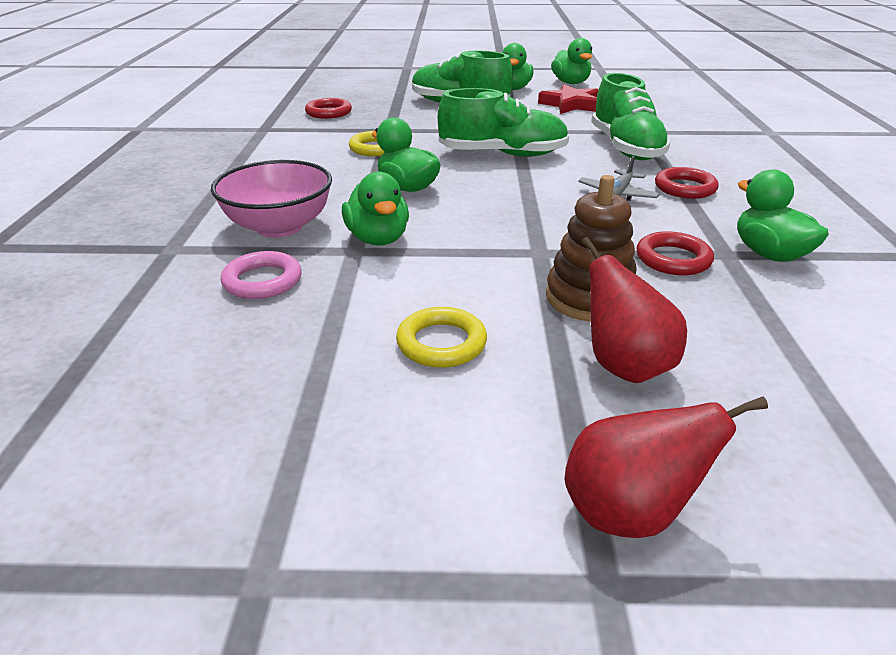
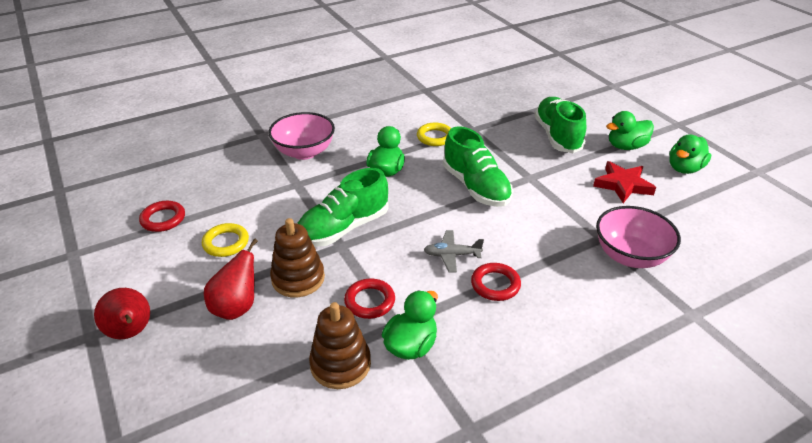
camera: 60 degrees right, 5 degrees up
(262, 281) = (249, 172): pink ring -> none
(328, 112) = (476, 97): red ring -> red ring (163, 219)
(378, 239) = (314, 186): green duck -> none
(626, 148) = (550, 237): green shoe -> green shoe (343, 228)
(678, 129) = (630, 256): none -> pink bowl
(790, 306) = (340, 364): none -> brown stacking toy

